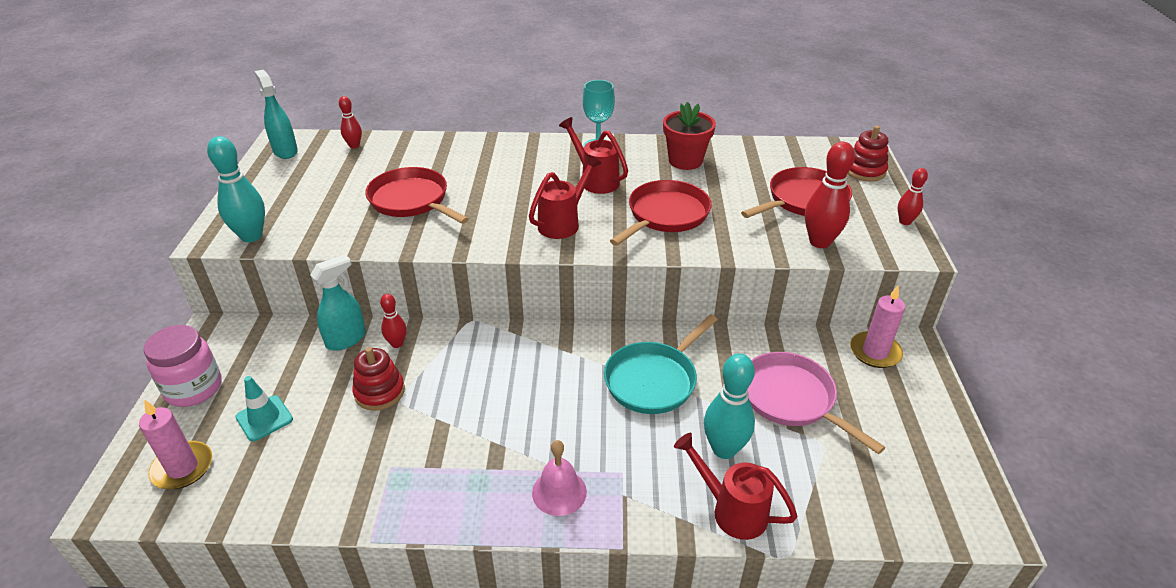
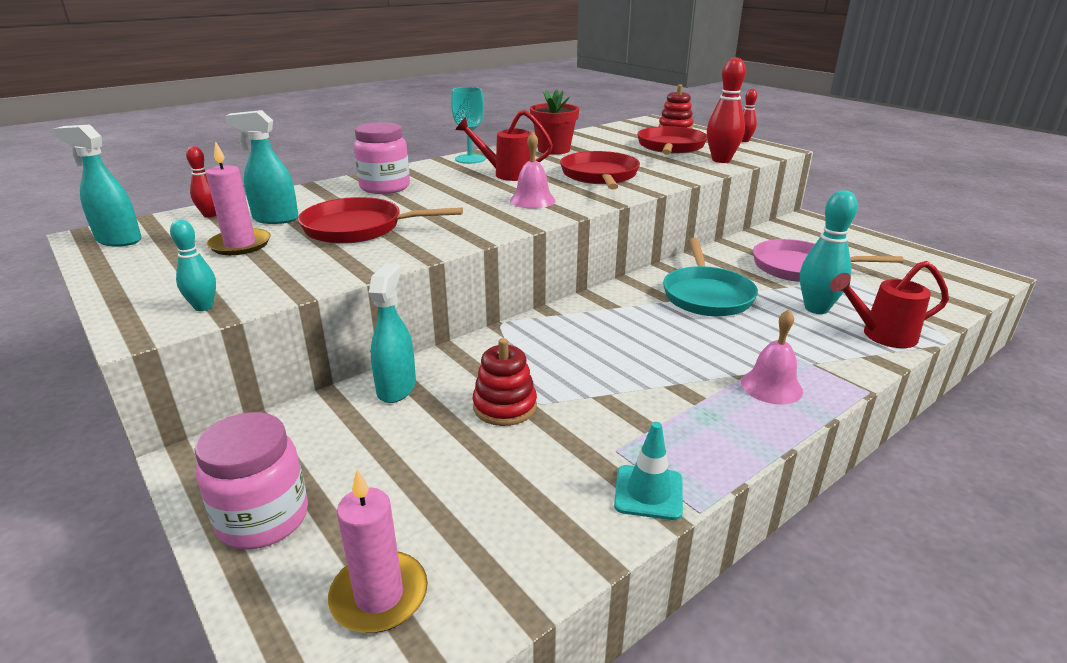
camera: 40 degrees left, 10 degrees down
(251, 236) = (203, 307): turquoise bowling pin -> turquoise bowling pin, size x0.57
(264, 418) = (411, 492): turquoise traffic cone -> turquoise traffic cone (648, 492)
(381, 167) = (275, 219): none -> turquoise spray bottle
(397, 344) = (458, 367): red bowling pin -> none
(488, 159) = (385, 187): none -> pink jar
(563, 223) = (532, 200): red watering can -> pink bell
(875, 352) = (796, 229): pink candle -> pink candle (240, 245)

